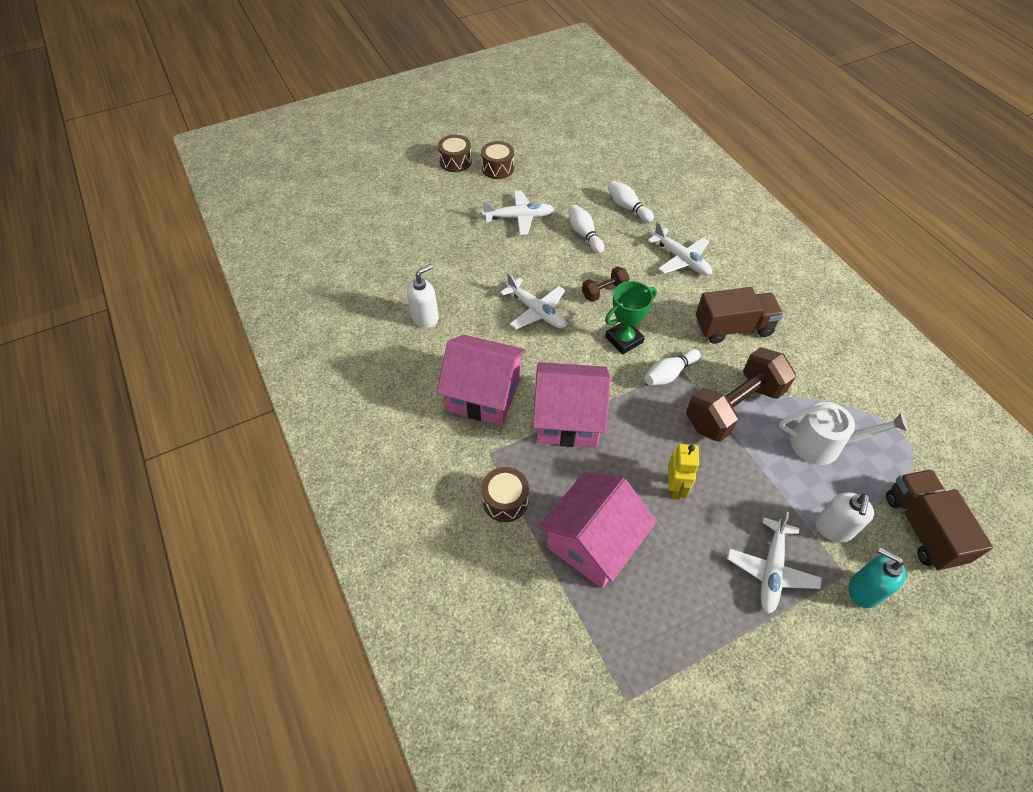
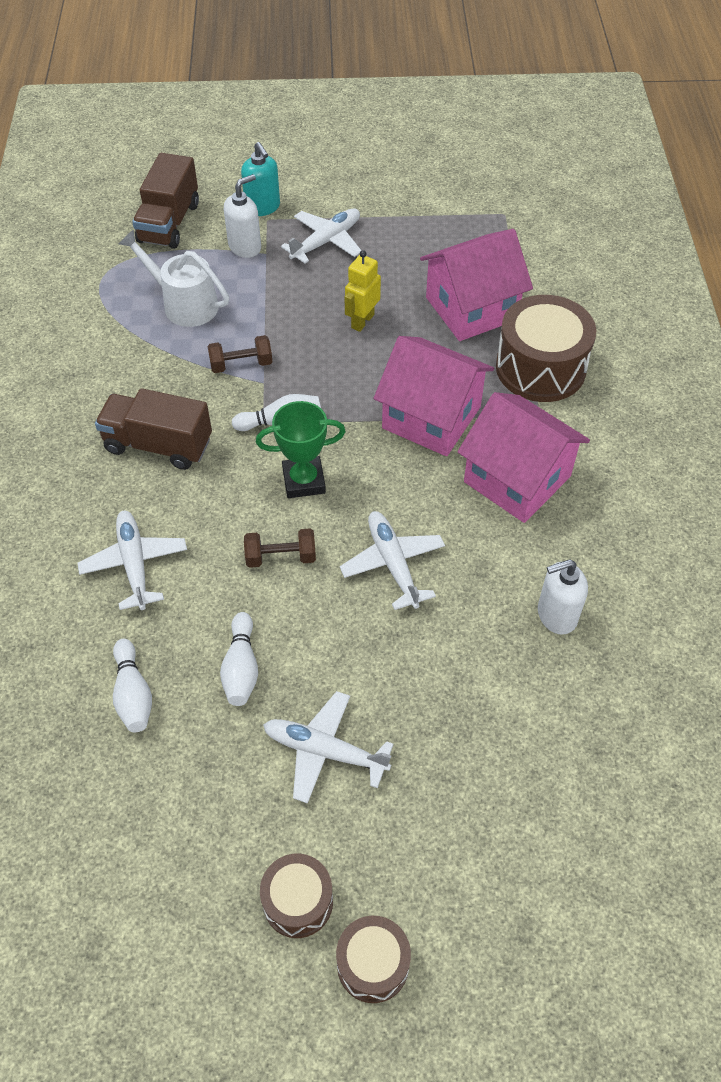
camera: 155 degrees left, 0 degrees up
(505, 500) = (540, 368): brown drum -> brown drum, size x1.78
(733, 407) = (241, 364): brown dumbbell -> brown dumbbell, size x0.48

